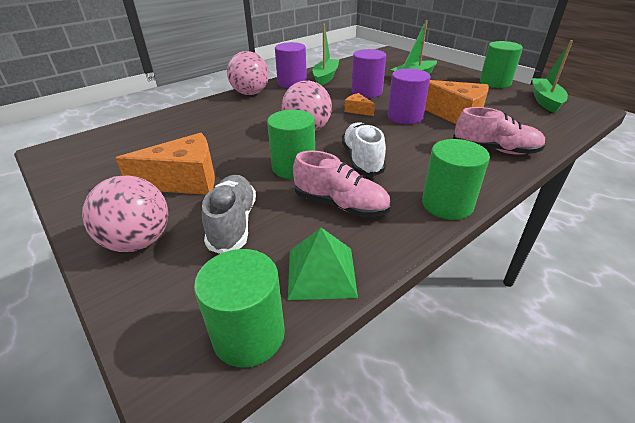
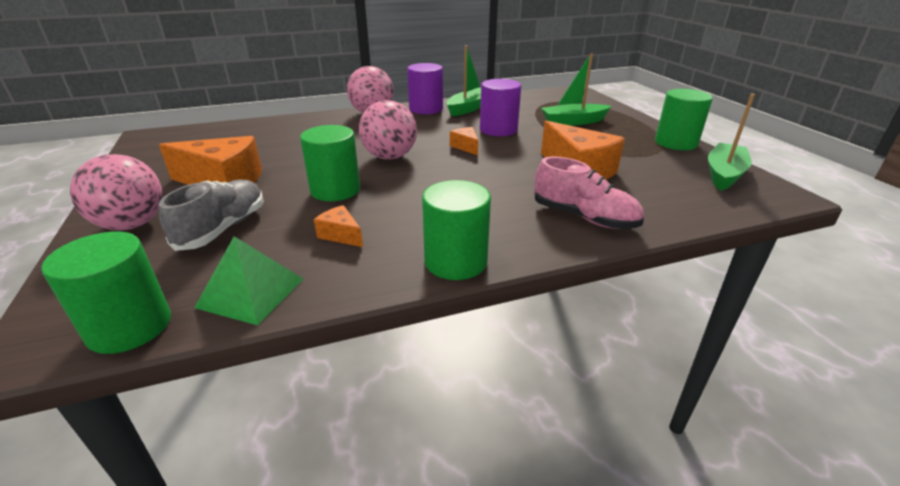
camera: 20 degrees right, 5 degrees down
(340, 204) = (341, 235): pink shoe -> orange cheese
(362, 160) = (413, 197): white shoe -> none
(405, 117) = (513, 162): purple cylinder -> none

